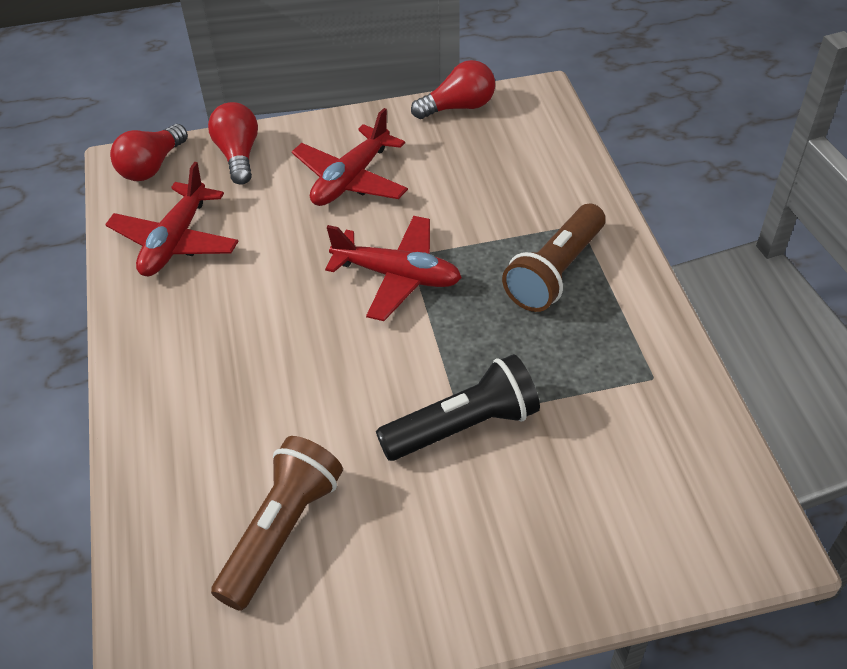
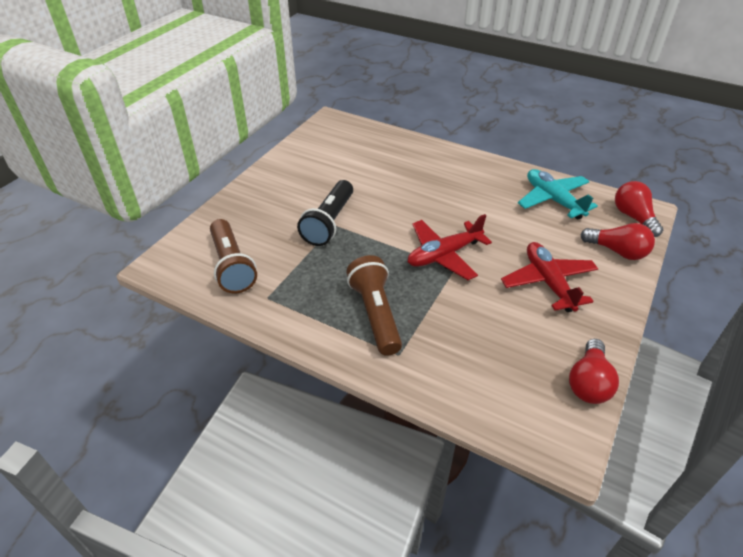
camera: 130 degrees right, 5 degrees down
(175, 241) = (553, 200): red plane -> turquoise plane
(281, 531) = (348, 160): brown flashlight -> brown flashlight (232, 266)

